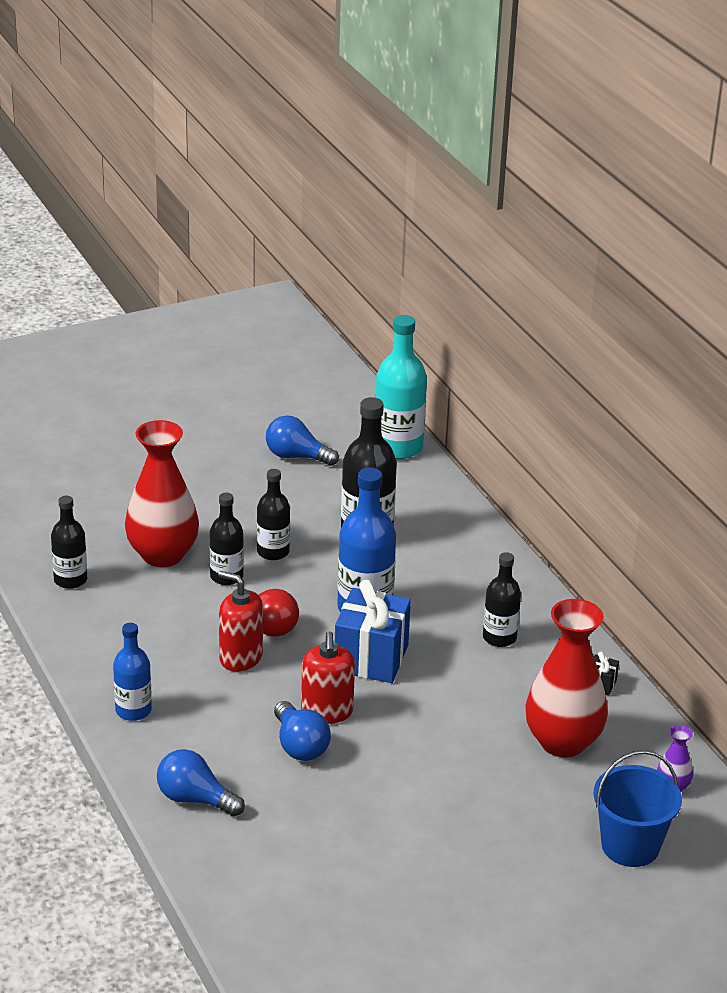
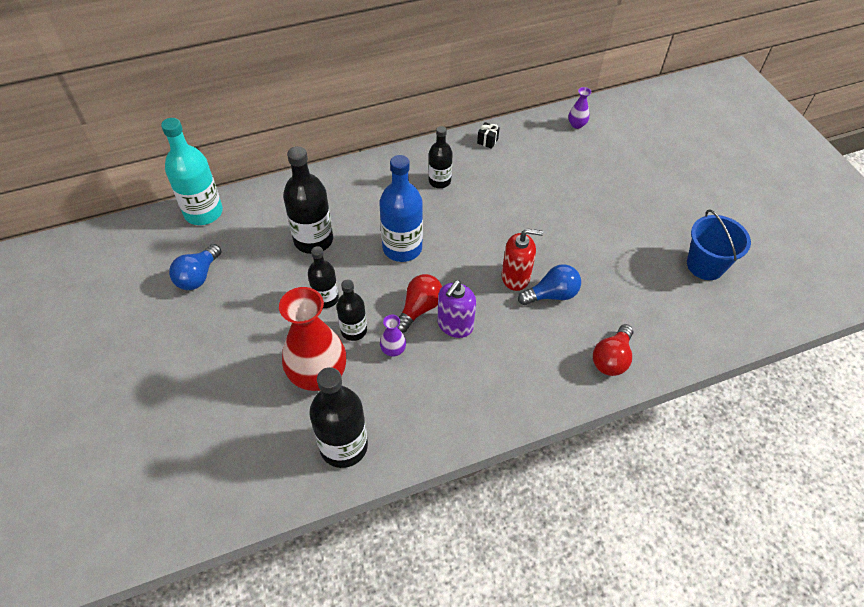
camera: 85 degrees left, 20 degrees up
(70, 580) = (343, 446): black bottle -> black bottle, size x1.64
(133, 710) = (516, 397): blue bottle -> none
(195, 799) = (611, 359): blue light bulb -> red light bulb
(199, 608) = (393, 350): none -> purple vase
(240, 657) = (455, 325): red soap dispenser -> purple soap dispenser
(371, 658) = (458, 249): blue gift -> none
(562, 742) = (541, 164): red vase -> none
(630, 846) = (627, 148): blue bucket -> blue bucket (705, 265)

